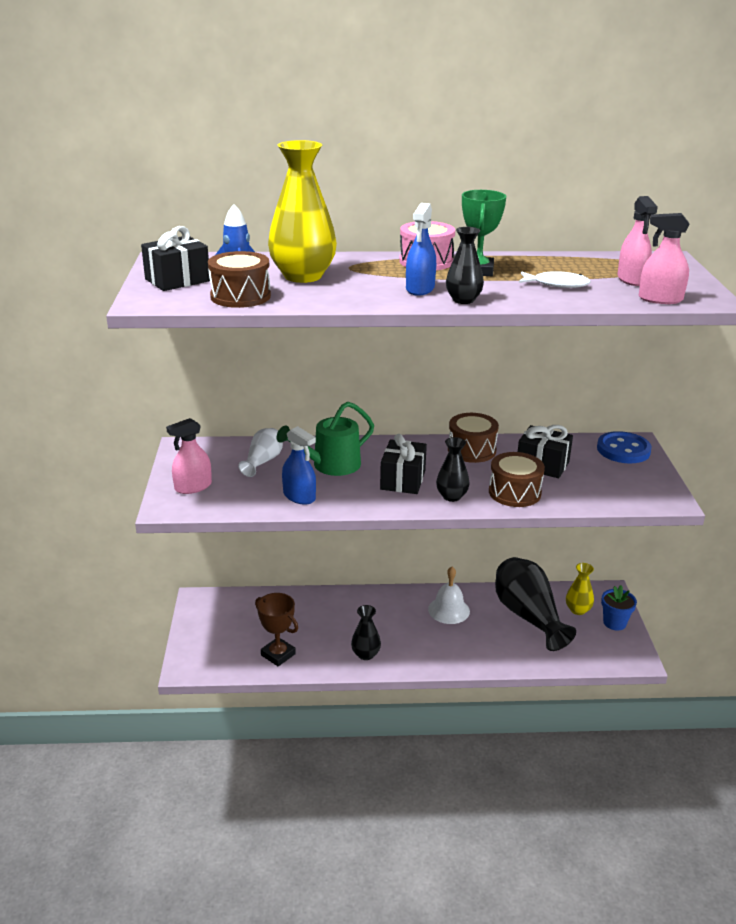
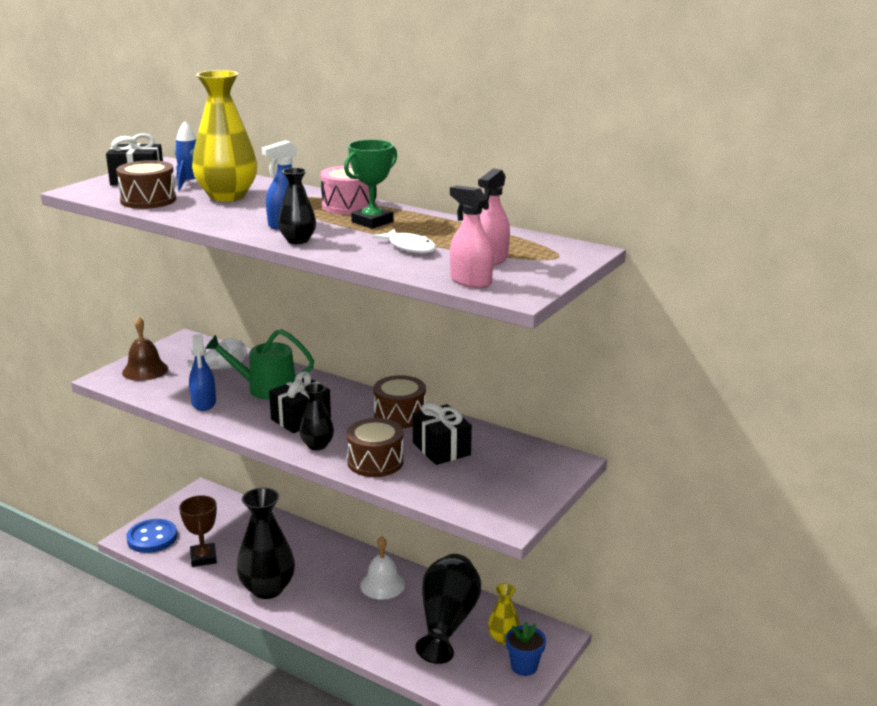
camera: 35 degrees right, 5 degrees down
(193, 487) = (145, 370): pink spray bottle -> brown bell
(365, 654) = (267, 588): black vase -> black vase, size x1.90
(623, 450) = (544, 463): blue button -> blue button (152, 538)

